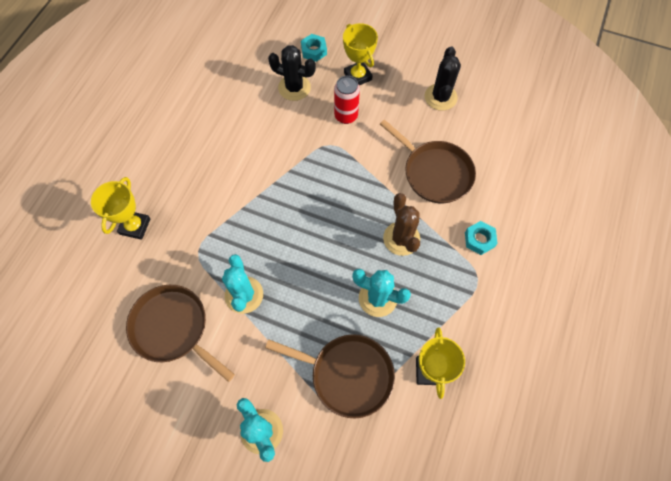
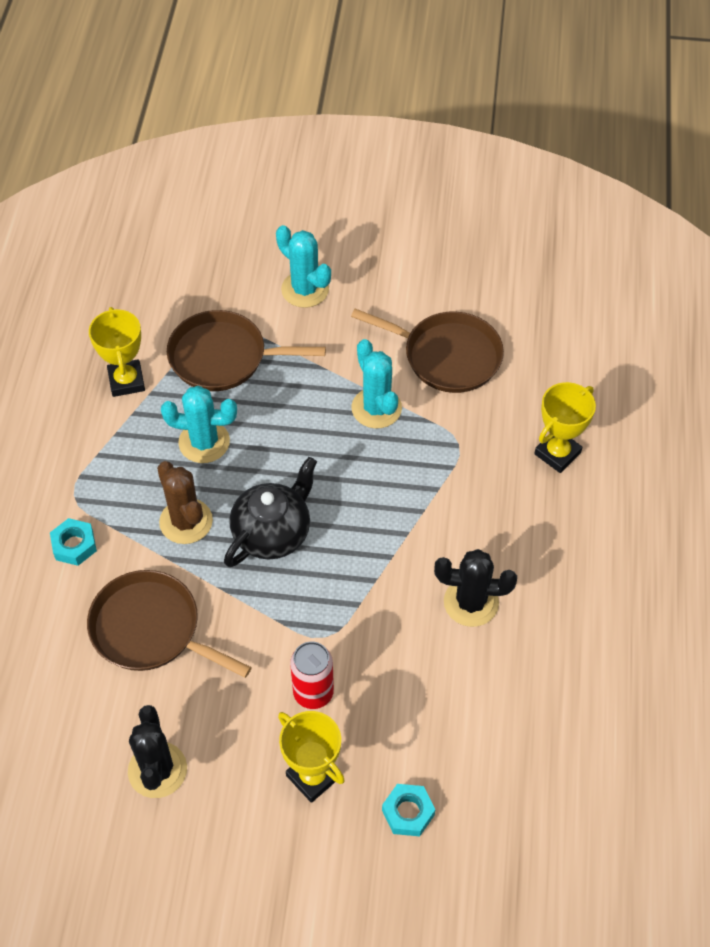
camera: 165 degrees right, 10 degrees down
(135, 226) = (557, 453): yellow trophy -> yellow trophy turned 45 degrees clockwise
(294, 88) = (416, 725): black cactus -> black cactus (471, 602)
(345, 216) = (273, 532): none -> black teapot

